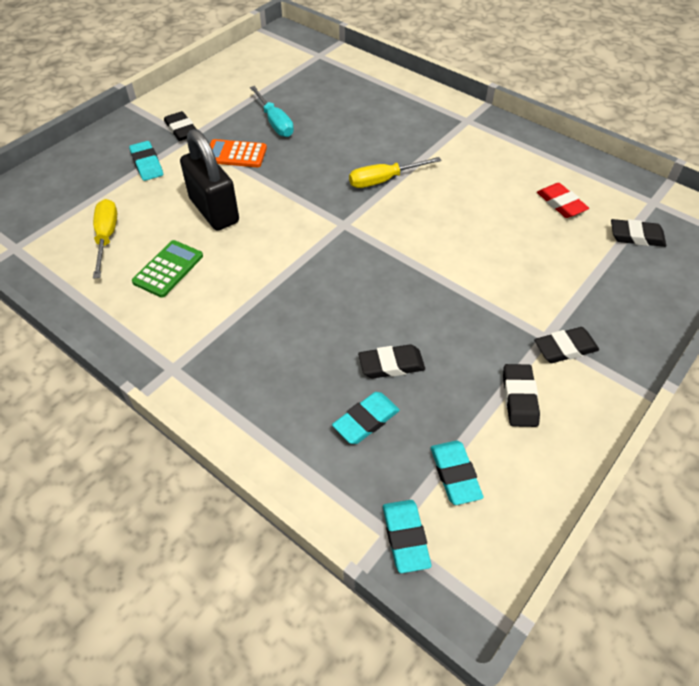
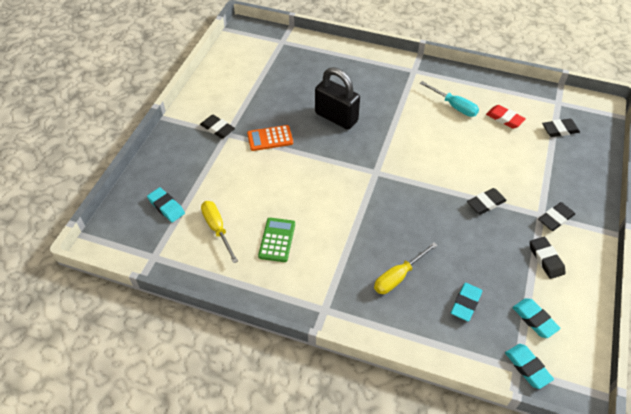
camera: 20 degrees left, 0 degrees up
(147, 164) = (209, 163): turquoise eraser -> turquoise eraser (166, 207)
(214, 211) = (282, 187): black padlock -> black padlock (336, 117)
(275, 122) = (283, 105): turquoise screwdriver -> turquoise screwdriver (454, 106)
(384, 180) = (384, 132): yellow screwdriver -> yellow screwdriver (398, 276)
(391, 365) = (460, 262): black eraser -> black eraser (486, 203)

